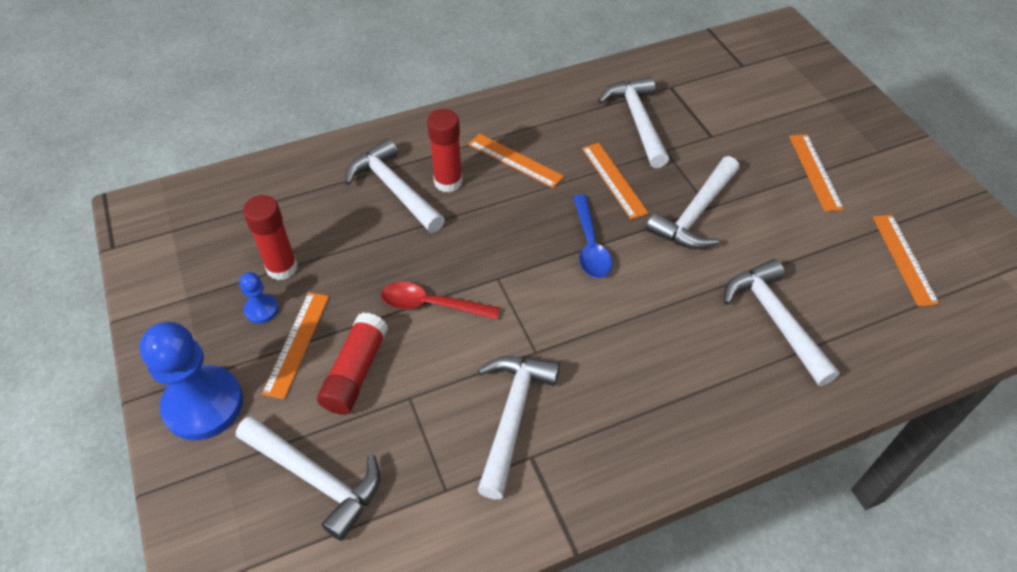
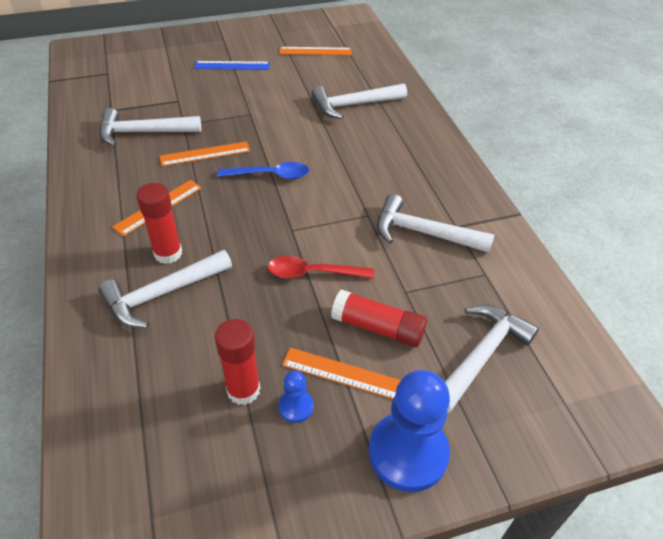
camera: 85 degrees left, 5 degrees down
(431, 305) = (313, 273): red spoon -> red spoon turned 75 degrees clockwise
(695, 214) = (254, 121): white hammer -> none
(815, 171) = (232, 65): orange ruler -> blue ruler

